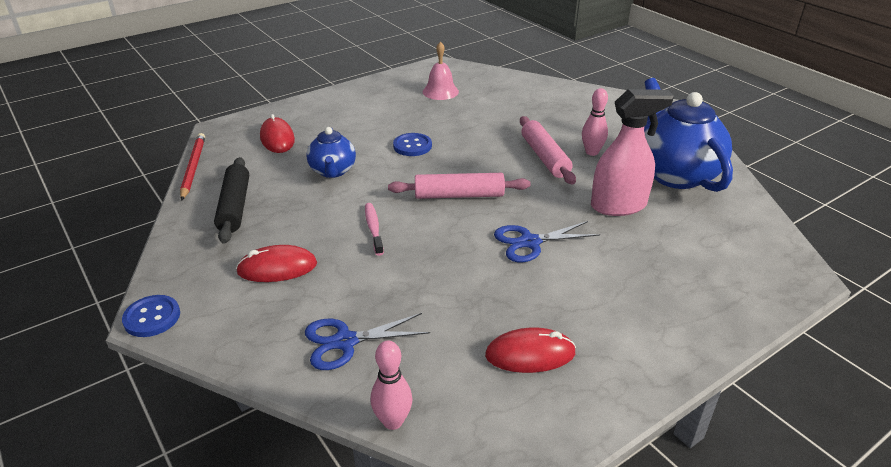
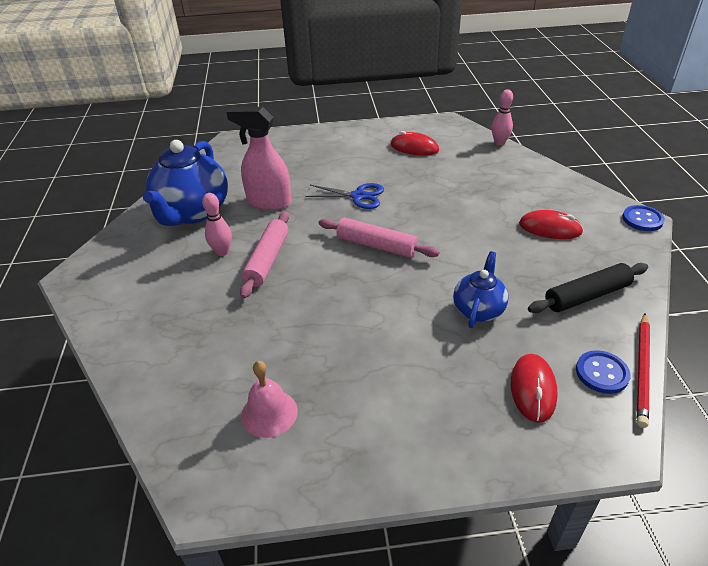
camera: 150 degrees left, 5 degrees up
(234, 207) = (587, 296): black rolling pin -> black rolling pin turned 45 degrees clockwise
(345, 341) = (512, 176): blue scissors -> none
(373, 228) = (464, 237): pink toothbrush -> none
(412, 146) = (377, 317): blue button -> blue button (601, 373)

